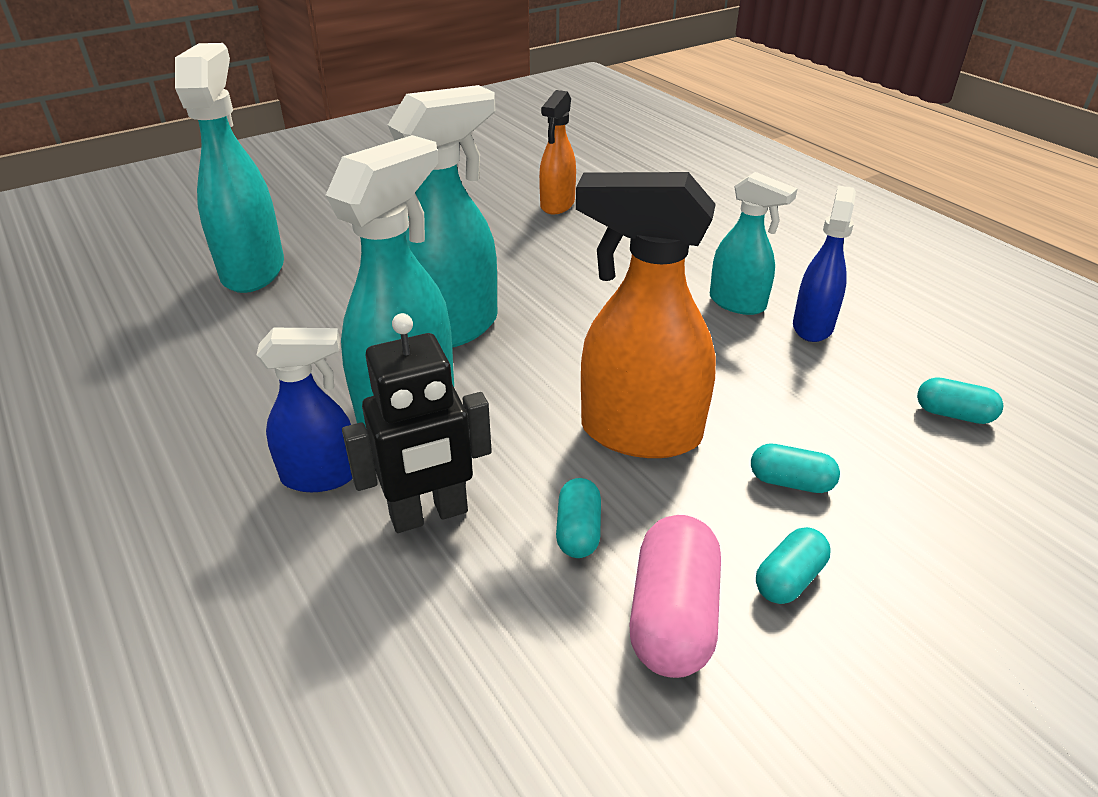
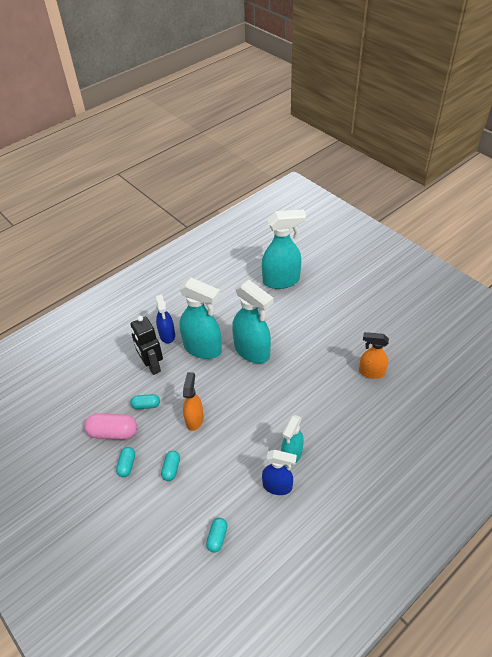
camera: 85 degrees right, 10 degrees up
(639, 433) = (194, 419): orange spray bottle -> orange spray bottle, size x0.60
(789, 579) = (127, 465): turquoise capsule -> turquoise capsule turned 60 degrees clockwise

